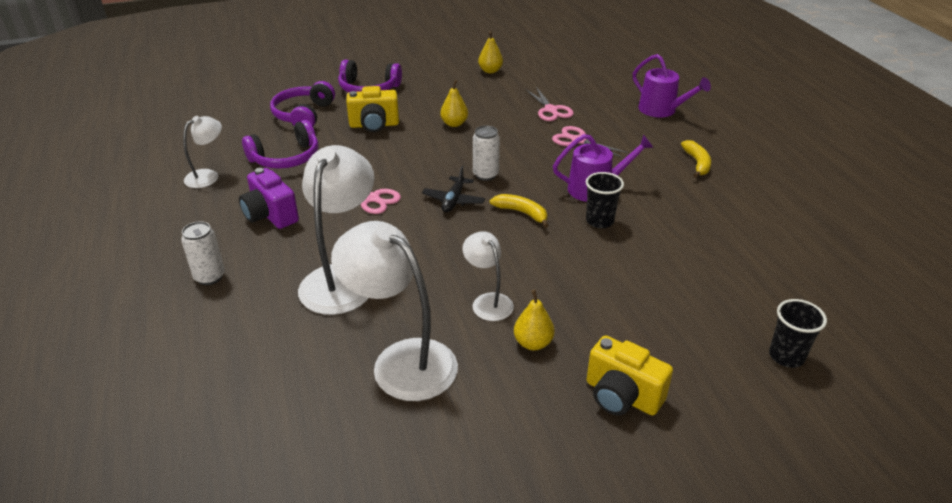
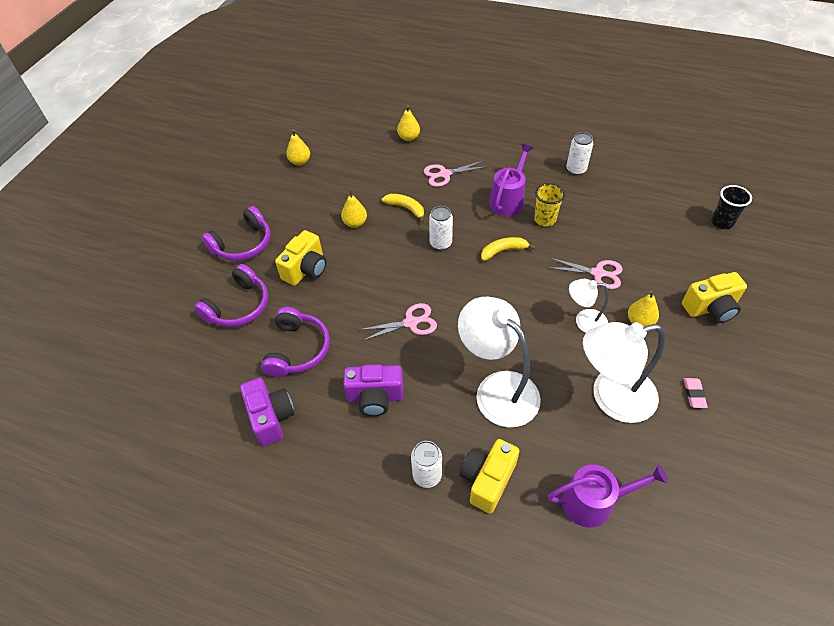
camera: 50 degrees left, 15 degrees up
(208, 176) = (271, 417): white lamp -> purple camera
(230, 314) = (487, 480): none -> yellow camera
(303, 115) = (238, 306): purple headphones -> purple headphones turned 105 degrees counterclockwise
(453, 200) = (456, 277): black plane -> none
(469, 427) = (694, 394): none -> pink eraser
(551, 110) = (392, 164): pink scissors -> pink scissors (598, 273)
(597, 104) = (409, 138): none -> yellow pear
(599, 221) = (545, 219): black cup -> yellow cup
(661, 110) = (448, 115): purple watering can -> purple watering can (593, 502)
(697, 163) = (524, 139): yellow banana -> yellow banana (406, 208)
(704, 212) = (576, 170): none -> white can

